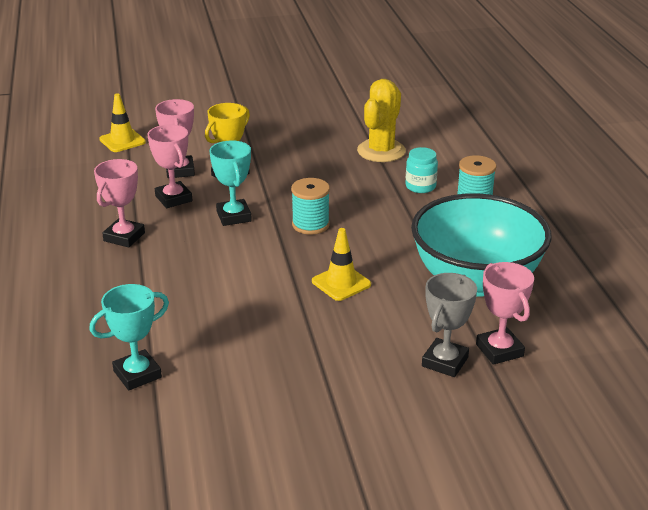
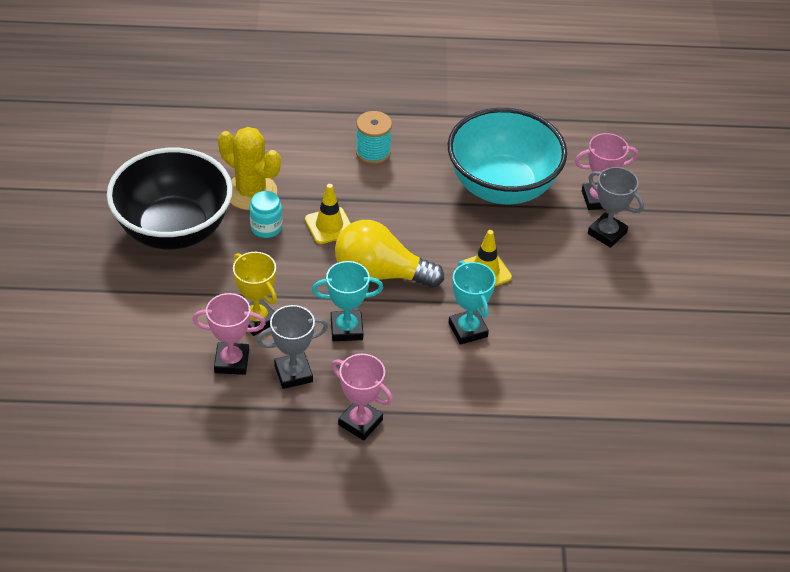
camera: 80 degrees left, 15 degrees up
(122, 141) = (134, 408): yellow traffic cone -> yellow traffic cone (329, 226)
(137, 374) = (591, 429): turquoise trophy -> turquoise trophy (468, 330)
(173, 198) = (293, 373): pink trophy -> grey trophy
(310, 224) = (380, 274): turquoise spool -> yellow light bulb
(318, 127) = (174, 229): none -> black bowl
(420, 186) = (334, 181): turquoise jar -> turquoise jar (266, 228)

